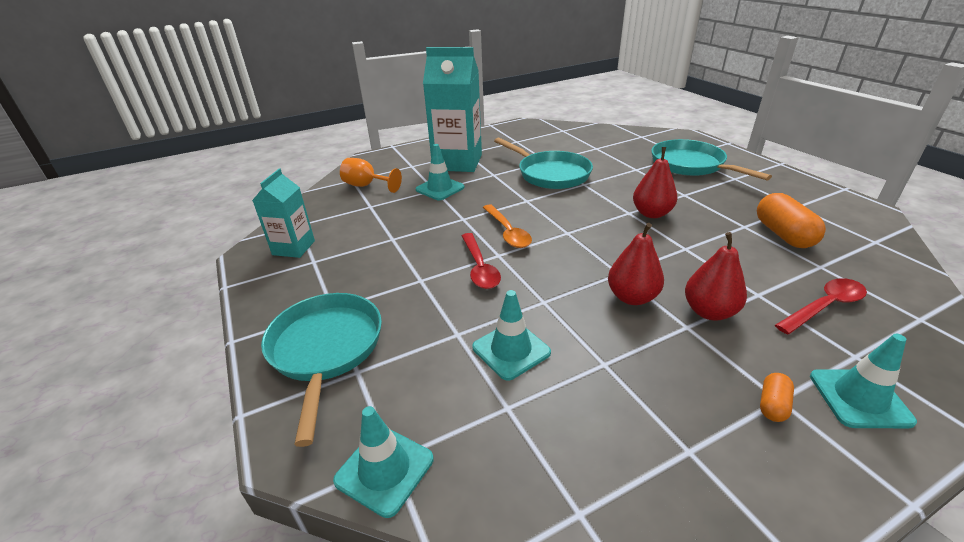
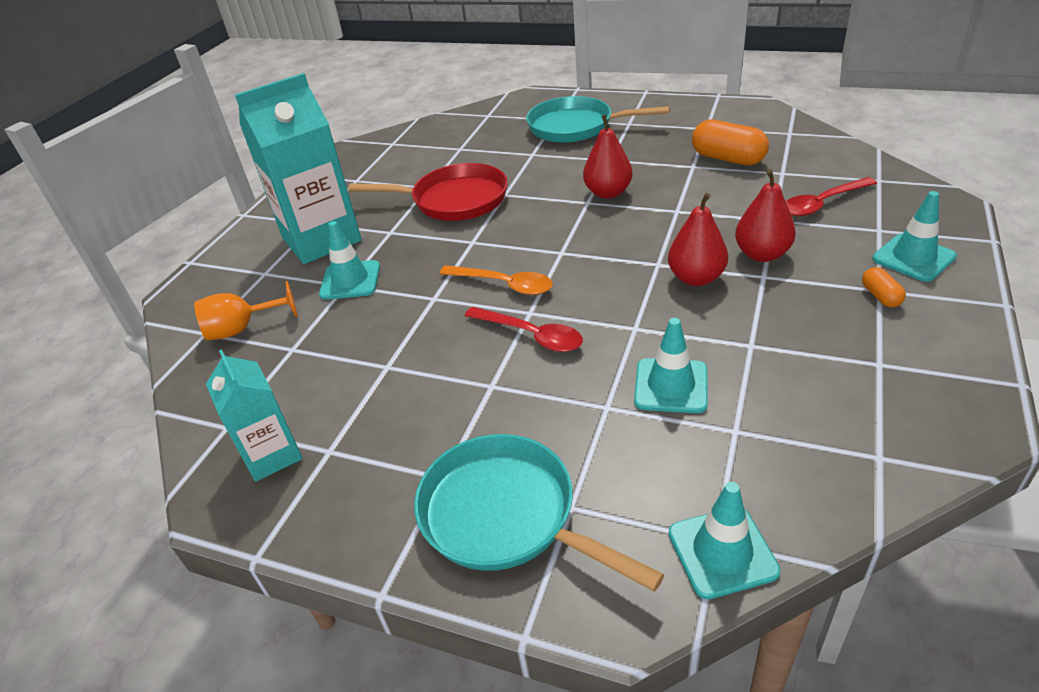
camera: 40 degrees left, 5 degrees up
(550, 174) = (453, 200): turquoise pan -> red pan
(825, 306) = (822, 203): red spoon -> red spoon turned 135 degrees counterclockwise

